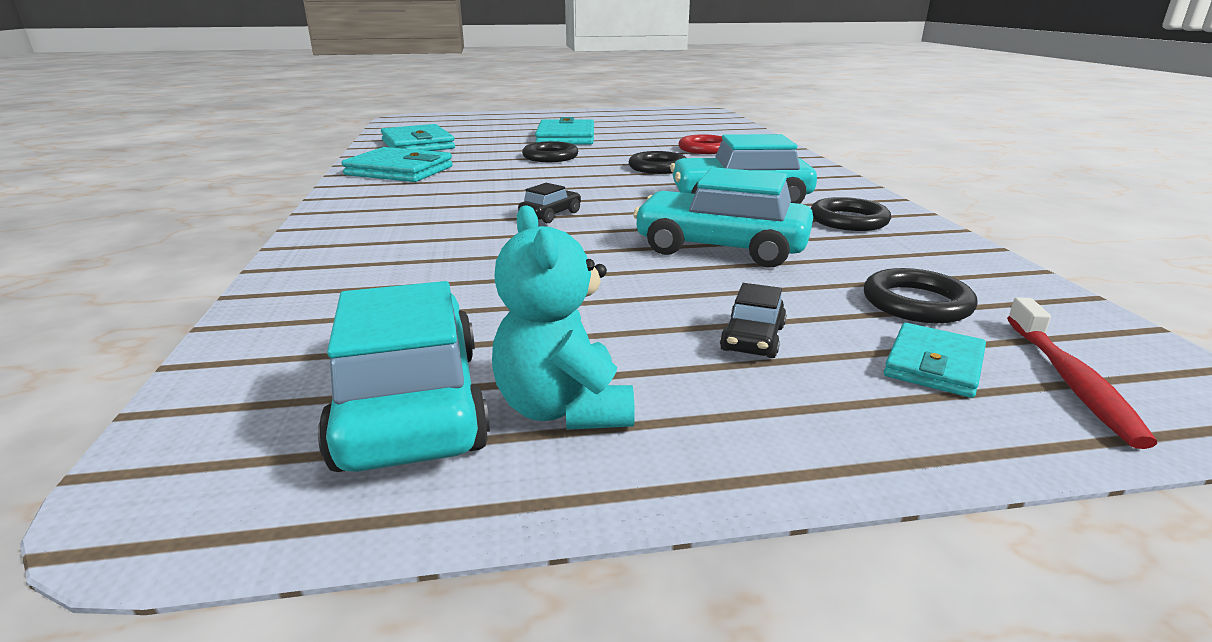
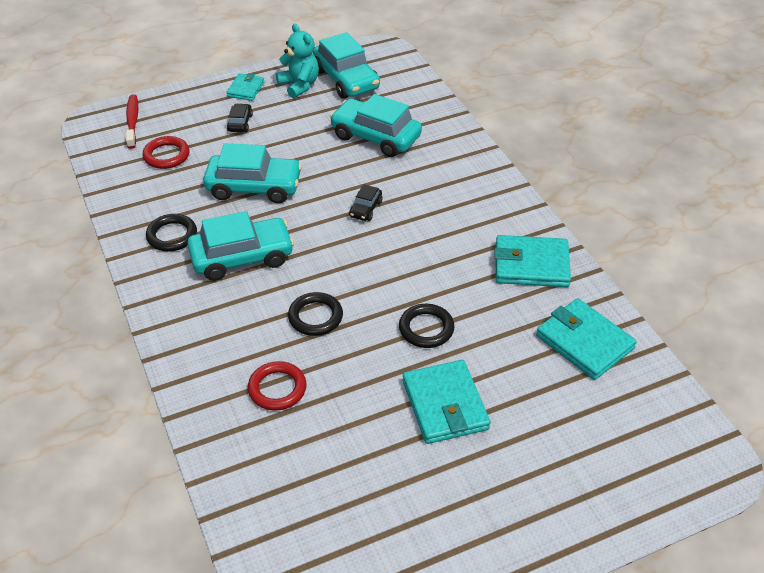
camera: 165 degrees right, 20 degrees up
(458, 281) = (375, 137): none -> turquoise car
(916, 303) = (166, 155): black ring -> red ring
(934, 365) = (176, 121): turquoise wallet -> turquoise wallet (246, 89)

